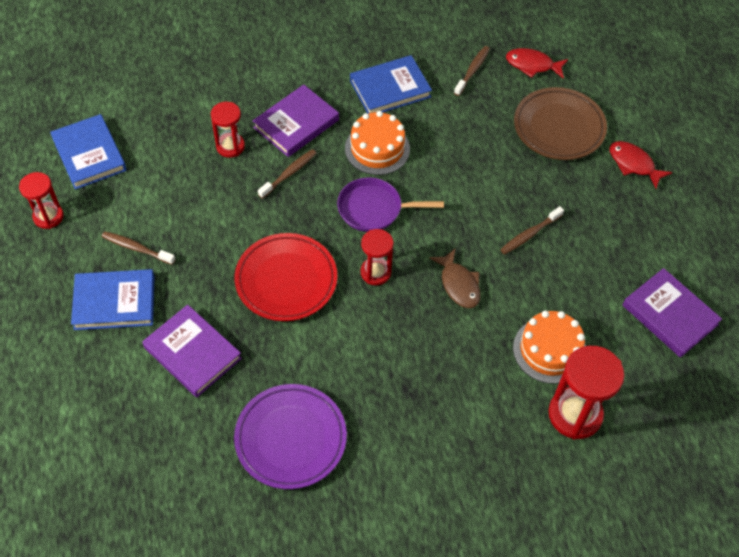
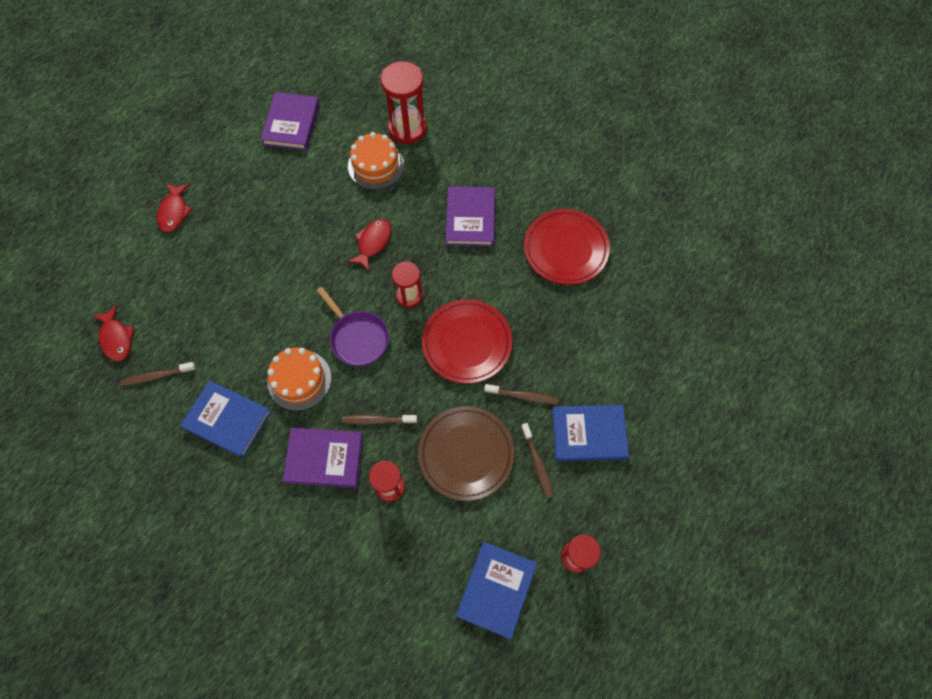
camera: 130 degrees left, 10 degrees up
(114, 302) = (588, 434): blue book -> blue book turned 45 degrees counterclockwise
(192, 353) = (571, 350): purple book -> purple book (470, 218)
(291, 438) = (565, 249): purple plate -> red plate
(459, 284) = (373, 243): brown fish -> red fish
(529, 234) = (294, 231): brown toothbrush -> brown toothbrush (523, 396)
(559, 127) = (174, 277): brown plate -> brown plate (466, 454)

